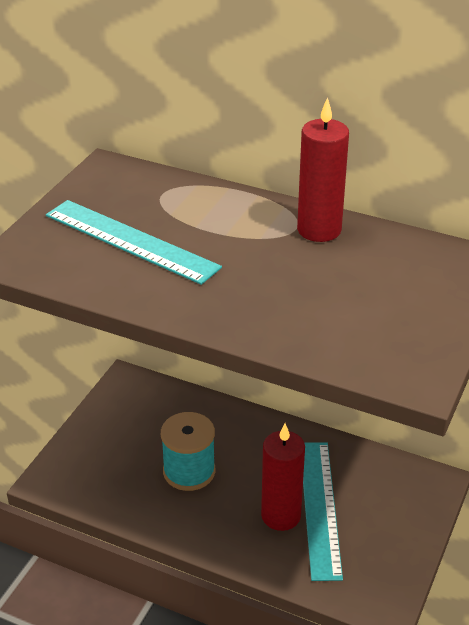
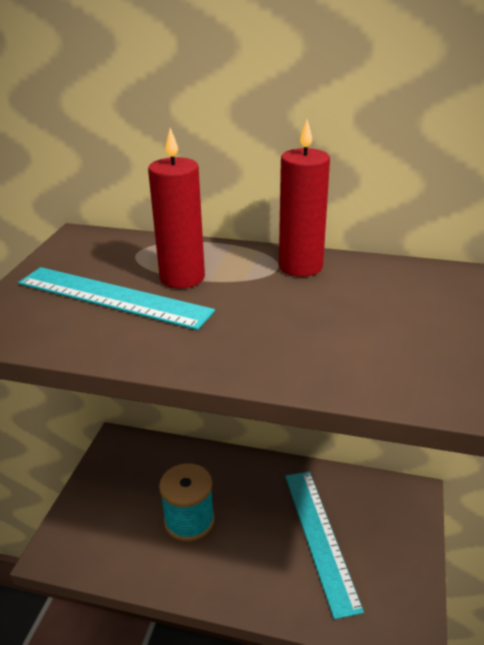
camera: 10 degrees left, 5 degrees down
(281, 516) = (286, 552): red candle -> red candle (182, 277)

